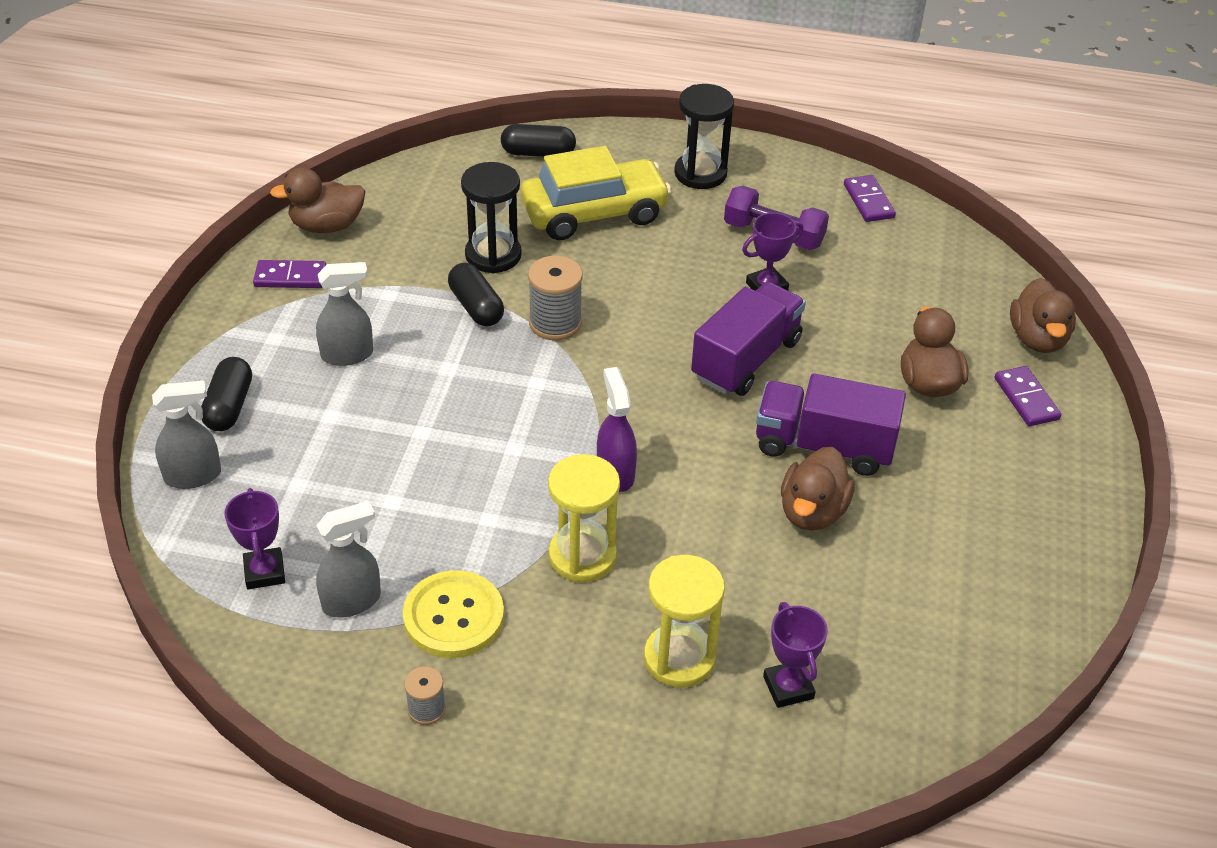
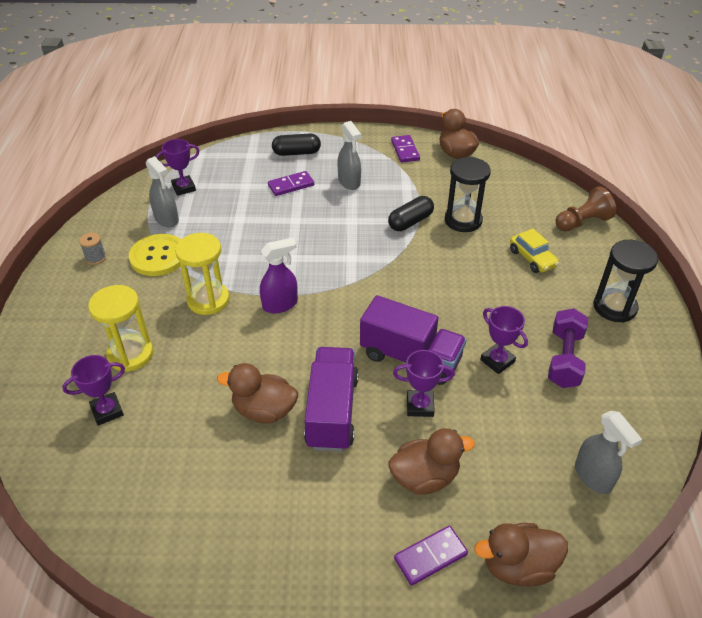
camera: 80 degrees right, 0 degrees up
(193, 476) = (245, 153): grey spray bottle -> grey spray bottle (593, 477)
(538, 153) = (582, 222): black capsule -> brown pawn
(555, 323) = (409, 257): grey spool -> none
(594, 213) = (532, 258): yellow car -> yellow car, size x0.52
(826, 366) = (420, 406): none -> purple trophy
(868, 201) = (648, 419): purple domino -> purple domino (291, 185)

